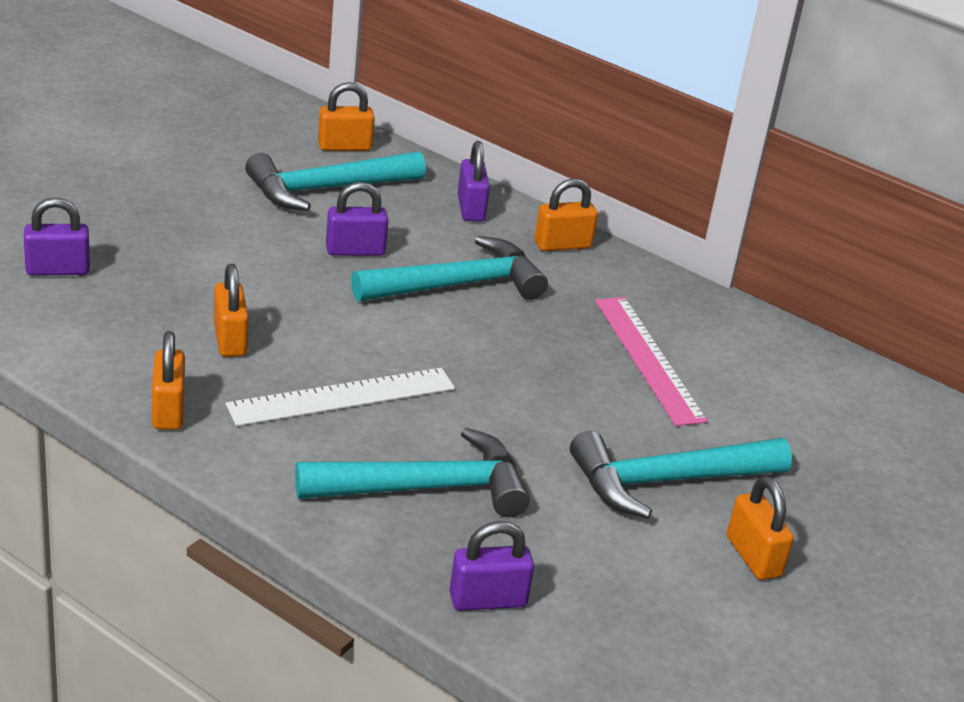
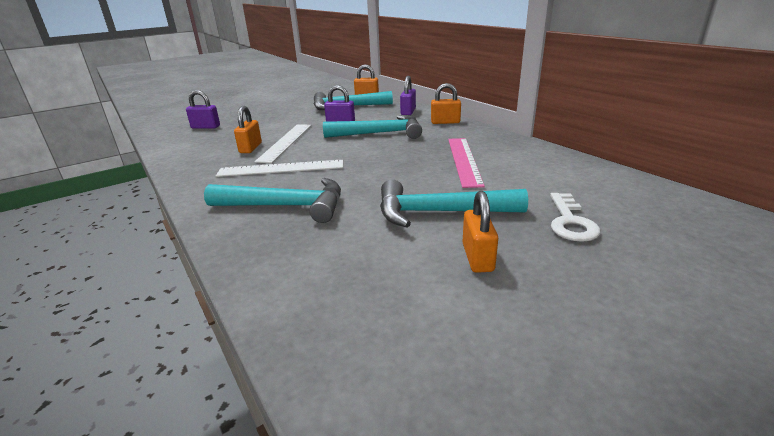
camera: 25 degrees right, 5 degrees down
(168, 410) = (191, 170): orange padlock -> none
(288, 318) = (285, 142): none -> white ruler
(488, 600) = (267, 265): purple padlock -> none
(845, 484) = (570, 222): none -> white key

